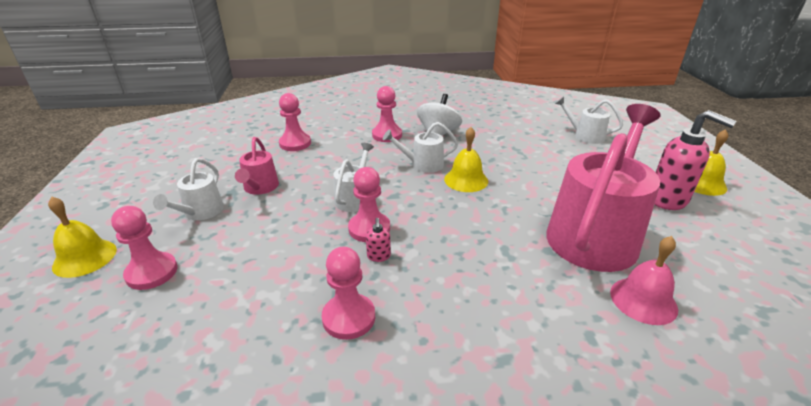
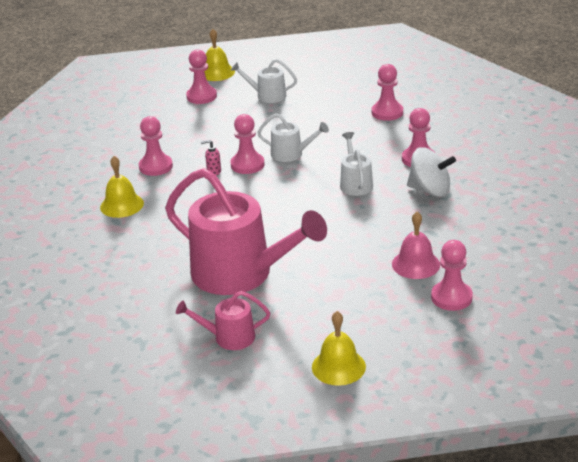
camera: 90 degrees right, 0 degrees up
(260, 188) = (304, 111): pink watering can -> pink watering can (229, 337)
(466, 180) = (327, 208): yellow bell -> yellow bell (122, 205)
(585, 136) = (451, 297): white watering can -> pink pawn
(643, 300) = (158, 284): pink bell -> pink bell (416, 264)
(668, 200) = (299, 331): pink soap dispenser -> none

